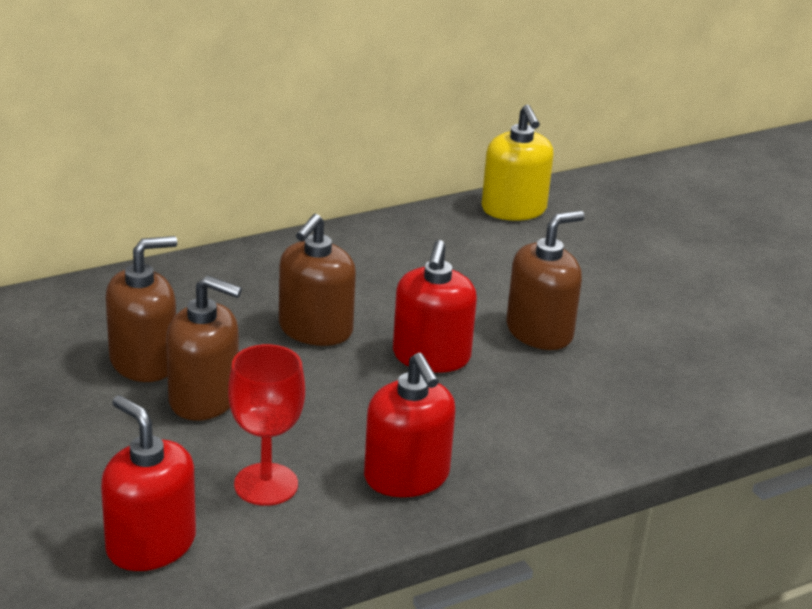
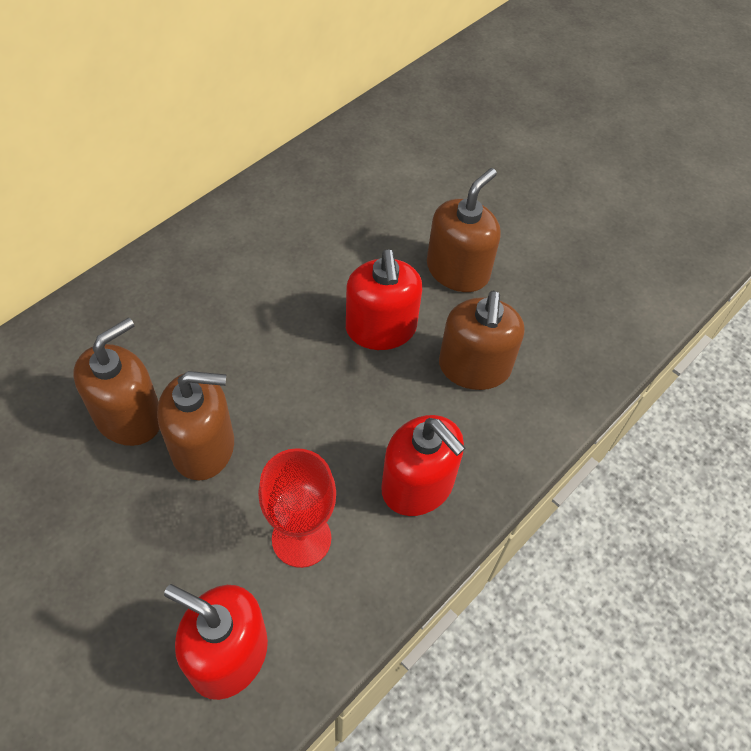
camera: 20 degrees left, 25 degrees up
(315, 329) = (268, 326): brown soap dispenser -> brown soap dispenser (474, 367)
(514, 209) = (379, 126): yellow soap dispenser -> none

